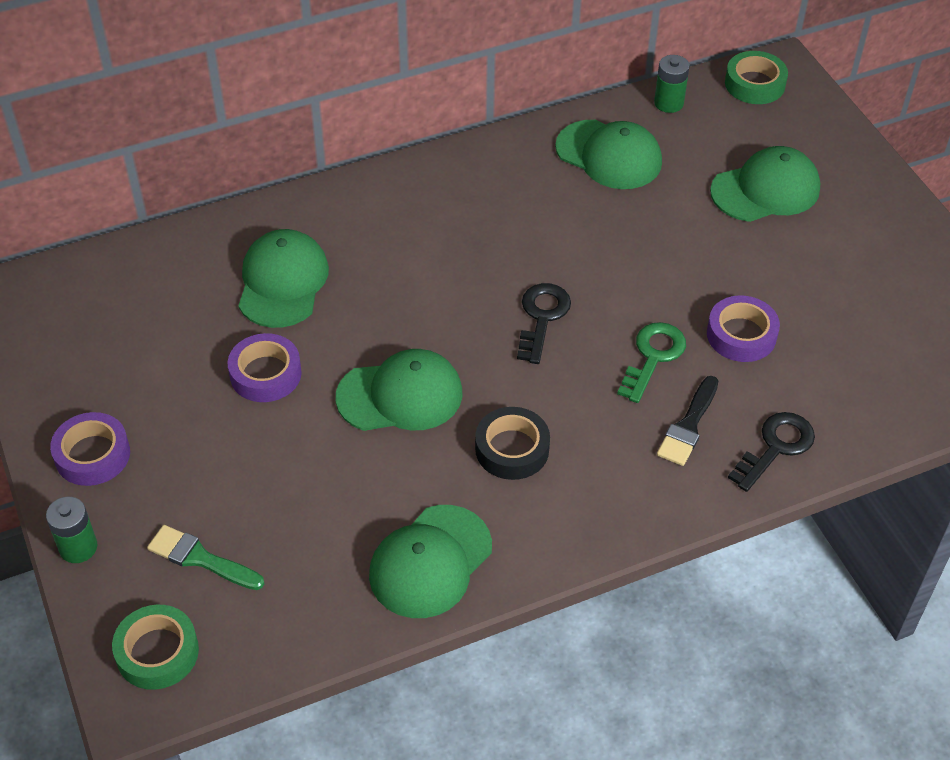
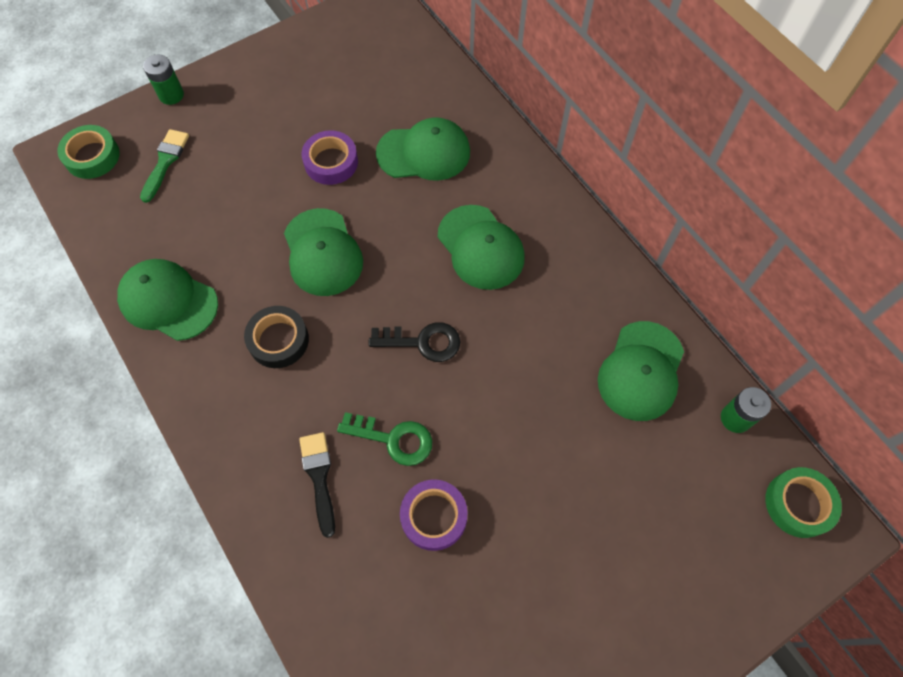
camera: 80 degrees right, 15 degrees up
(92, 455) = (246, 82): purple tape -> none
(688, 425) = (319, 477): black brush -> black brush turned 60 degrees clockwise
(765, 189) = (637, 527): green cap -> green cap (481, 247)
(775, 447) = (303, 558): black key -> none

